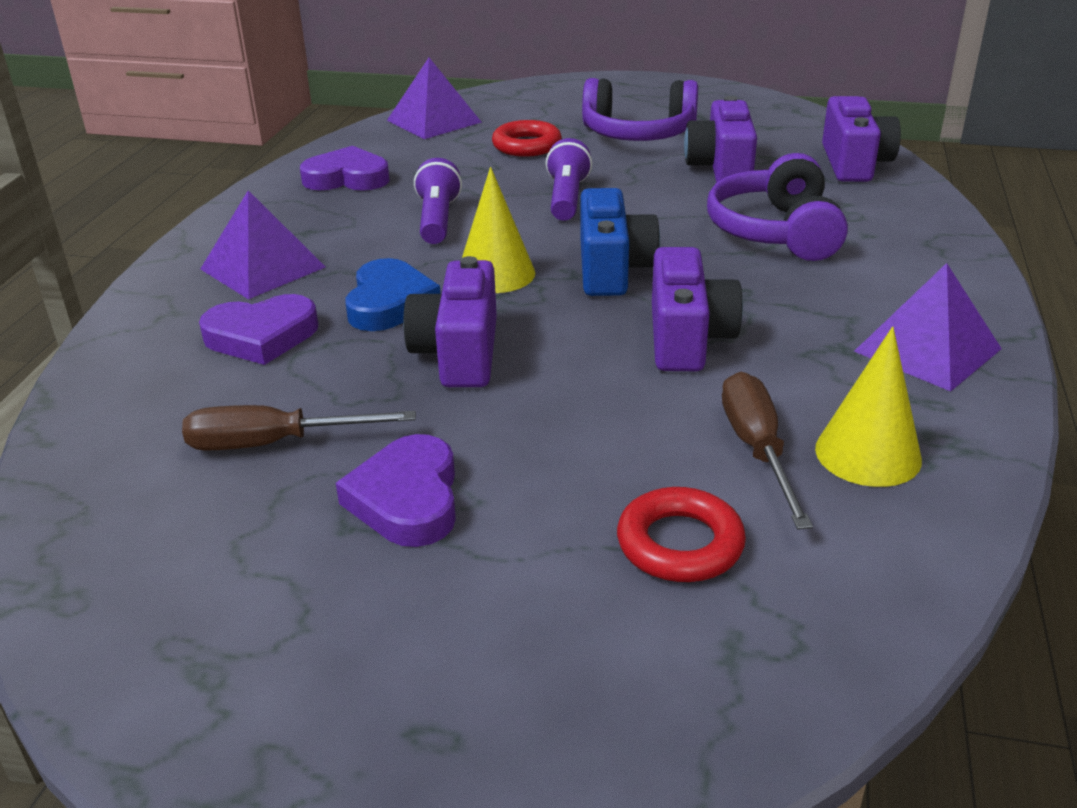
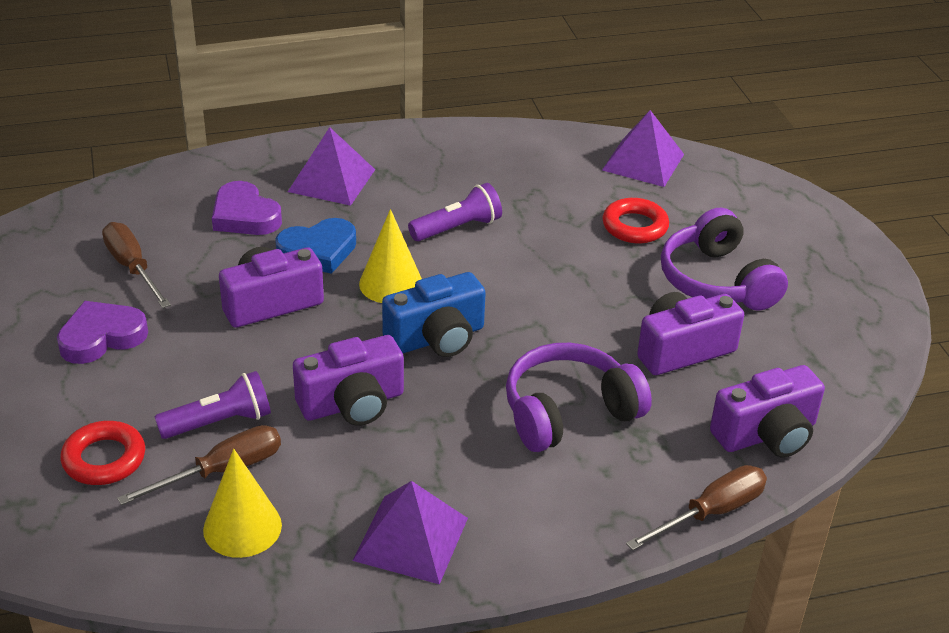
camera: 60 degrees right, 5 degrees up
(347, 178) = (496, 161): purple heart -> none
(567, 198) = (545, 279): purple flashlight -> purple flashlight (219, 422)
(943, 205) = (711, 512): none -> brown screwdriver

